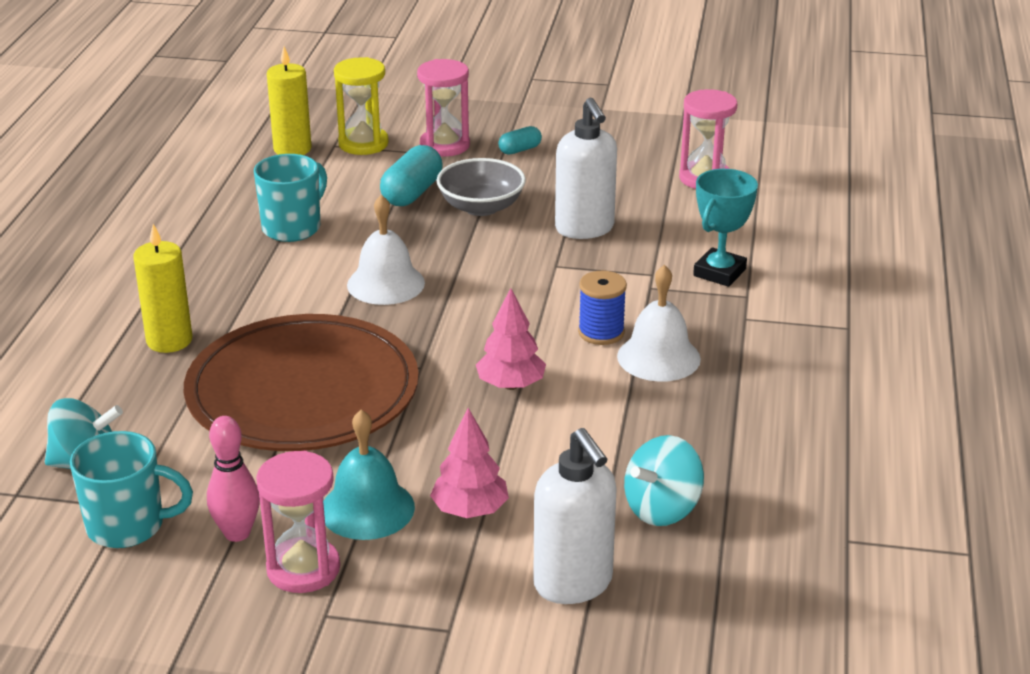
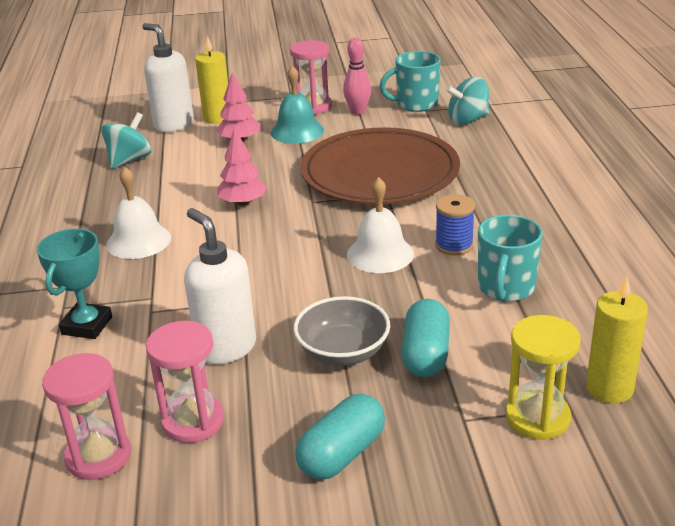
camera: 165 degrees right, 0 degrees up
(169, 340) = (500, 183): yellow candle -> yellow candle (217, 118)
(444, 145) = (439, 439): pink hourglass -> pink hourglass (193, 421)
(520, 150) = (342, 454): turquoise capsule -> turquoise capsule, size x1.77
(601, 332) = (187, 250): blue spool -> blue spool (454, 245)

